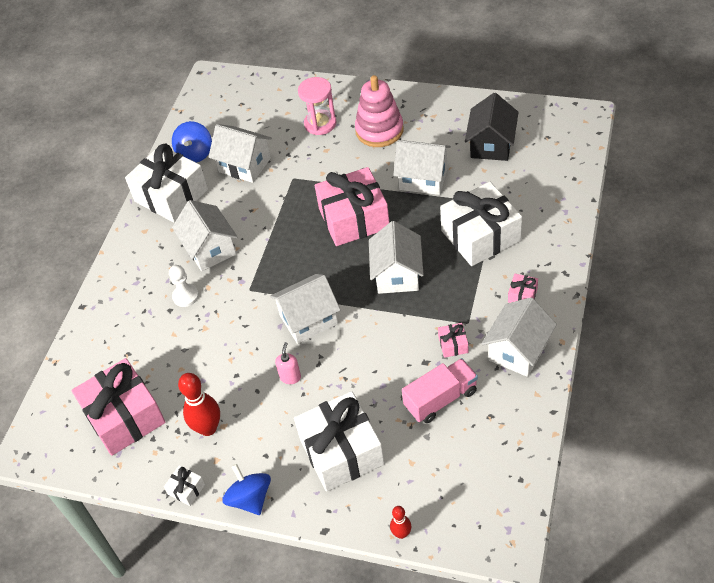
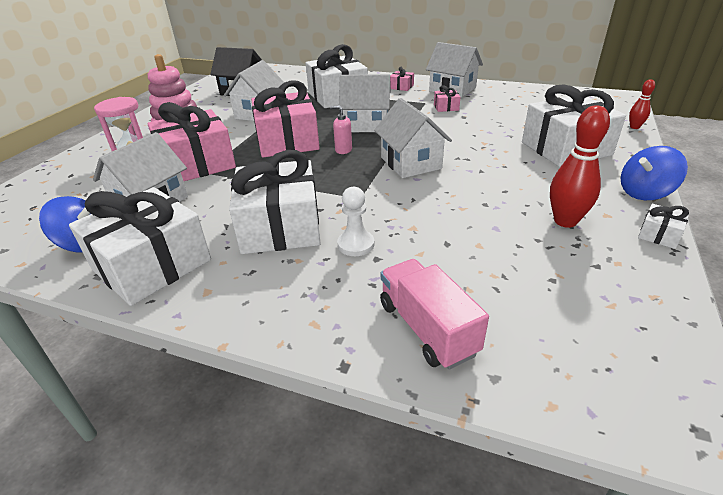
camera: 90 degrees left, 15 degrees down
(124, 417) = (570, 295): pink gift -> pink gift (197, 164)
(210, 249) = (280, 226): white house -> white gift
(290, 377) = (485, 172): pink soap dispenser -> pink soap dispenser (343, 150)
(441, 399) = (500, 112): pink truck -> pink truck (427, 328)

